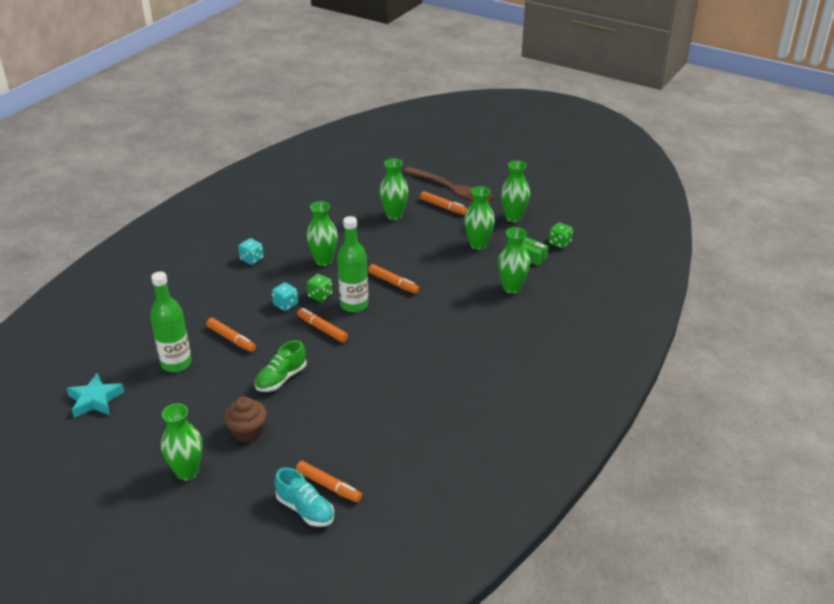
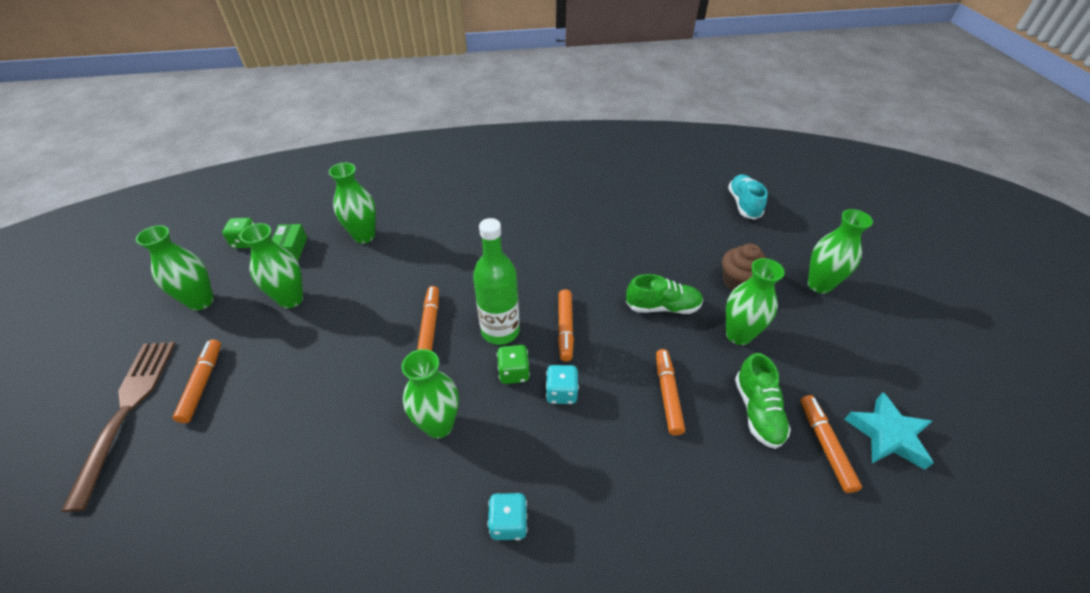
camera: 130 degrees left, 10 degrees up
(176, 363) = (757, 411): green bottle -> green shoe
(329, 486) = (712, 206): orange marker -> orange marker (825, 445)
(394, 215) = (258, 426): green vase -> green vase (738, 335)

